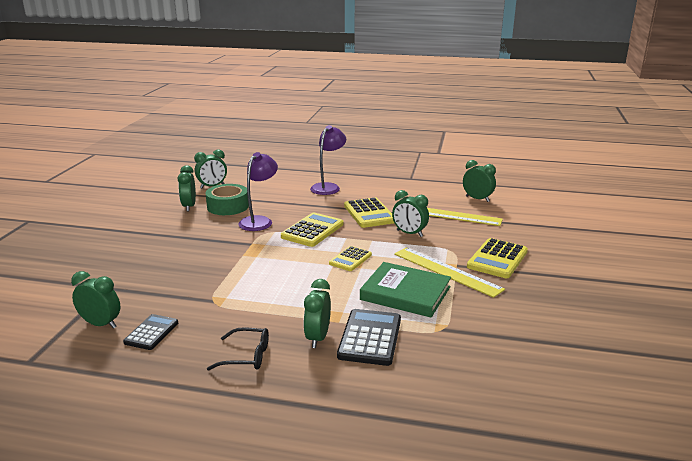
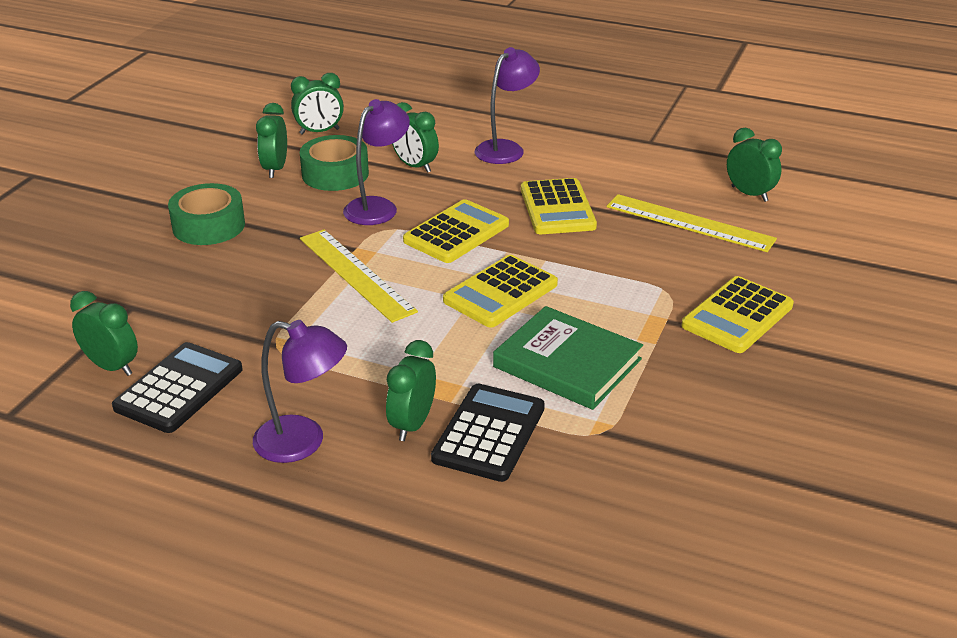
camera: 10 degrees right, 10 degrees up
(151, 332) = (179, 388): black calculator -> black calculator, size x1.59
(152, 239) = (208, 226): none -> green tape
(246, 356) = (303, 442): black glasses -> purple lamp
(350, 259) = (500, 293): yellow calculator -> yellow calculator, size x1.59
(409, 233) = (610, 253): green clock -> green clock (415, 166)
(446, 271) = (645, 330): yellow ruler -> yellow ruler (355, 274)

